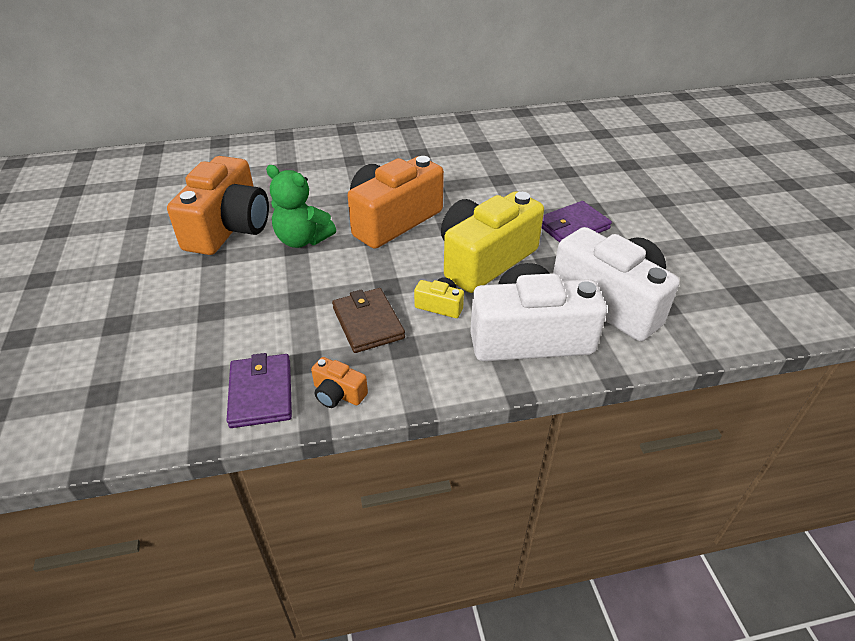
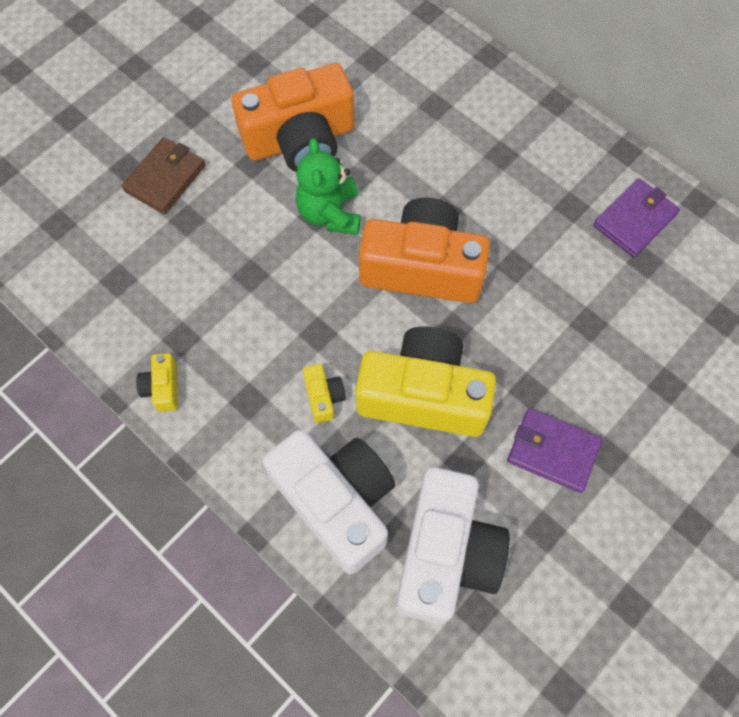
camera: 55 degrees right, 25 degrees up
(261, 393) = (127, 331): purple wallet -> purple wallet (634, 220)
(338, 393) = (162, 387): orange camera -> yellow camera
(368, 323) = (258, 351): brown wallet -> brown wallet (165, 178)

